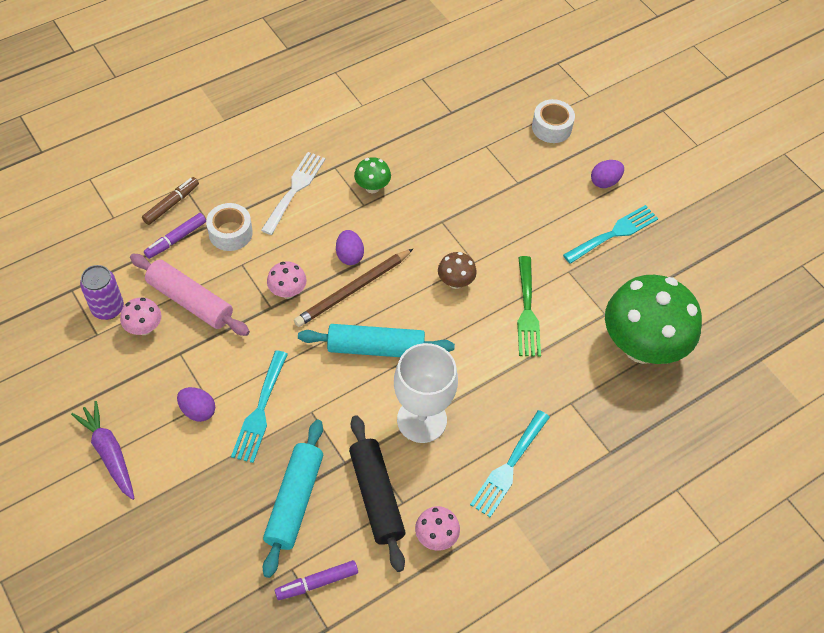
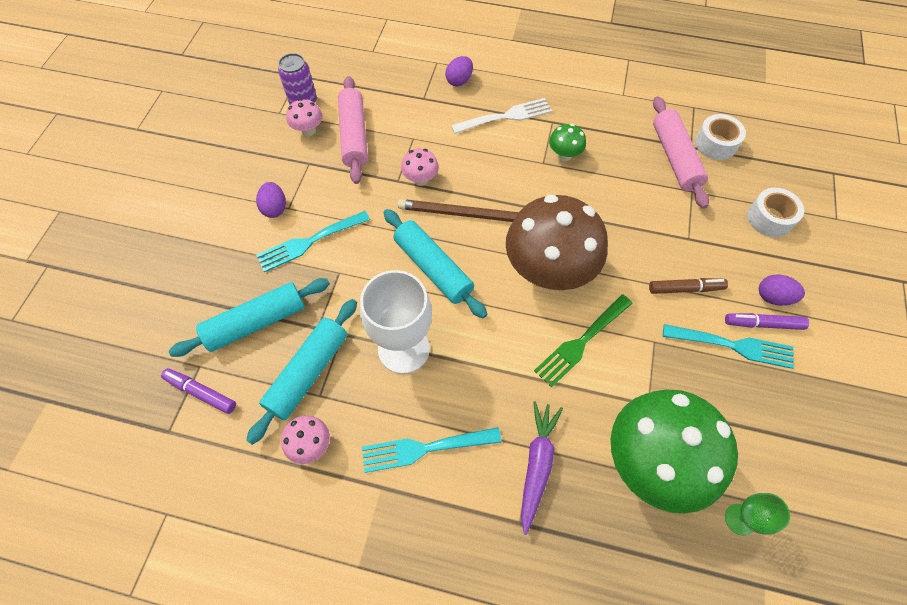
camera: 50 degrees right, 5 degrees up
(109, 453) = (198, 189): purple carrot -> purple carrot (537, 464)
(171, 204) = (415, 68): brown marker -> brown marker (685, 289)
(176, 239) = (392, 91): purple marker -> purple marker (763, 324)
(230, 233) = (430, 113): white tape -> white tape (715, 144)
(349, 255) = (491, 189): purple egg -> purple egg (459, 81)
(376, 496) = (308, 372): black rolling pin -> turquoise rolling pin
(449, 129) = (674, 158): none -> pink rolling pin
(455, 282) = (548, 271): brown mushroom -> brown mushroom, size x2.35
(715, 335) = (740, 519): none -> green goblet

